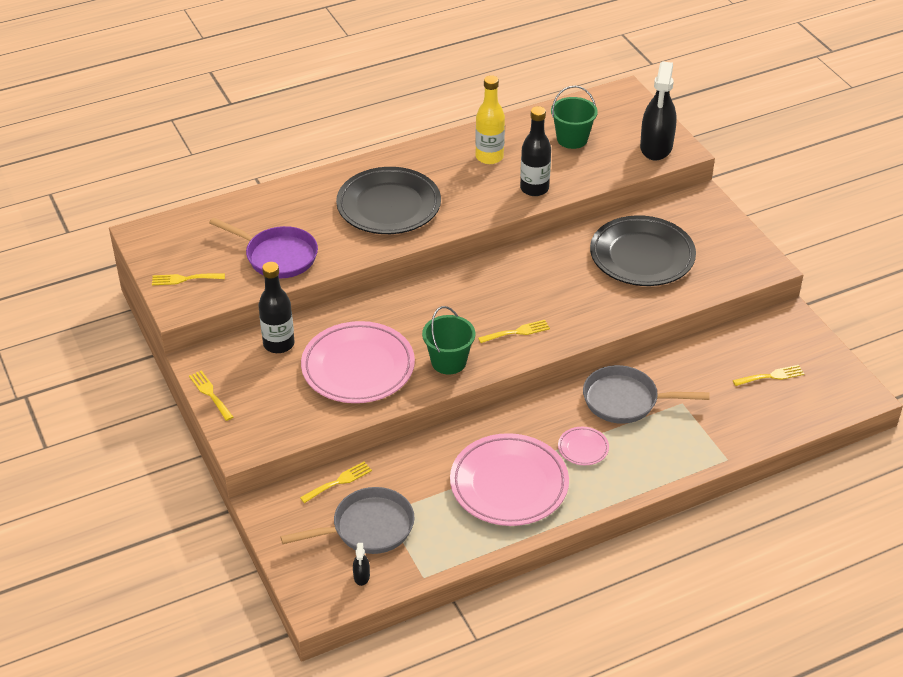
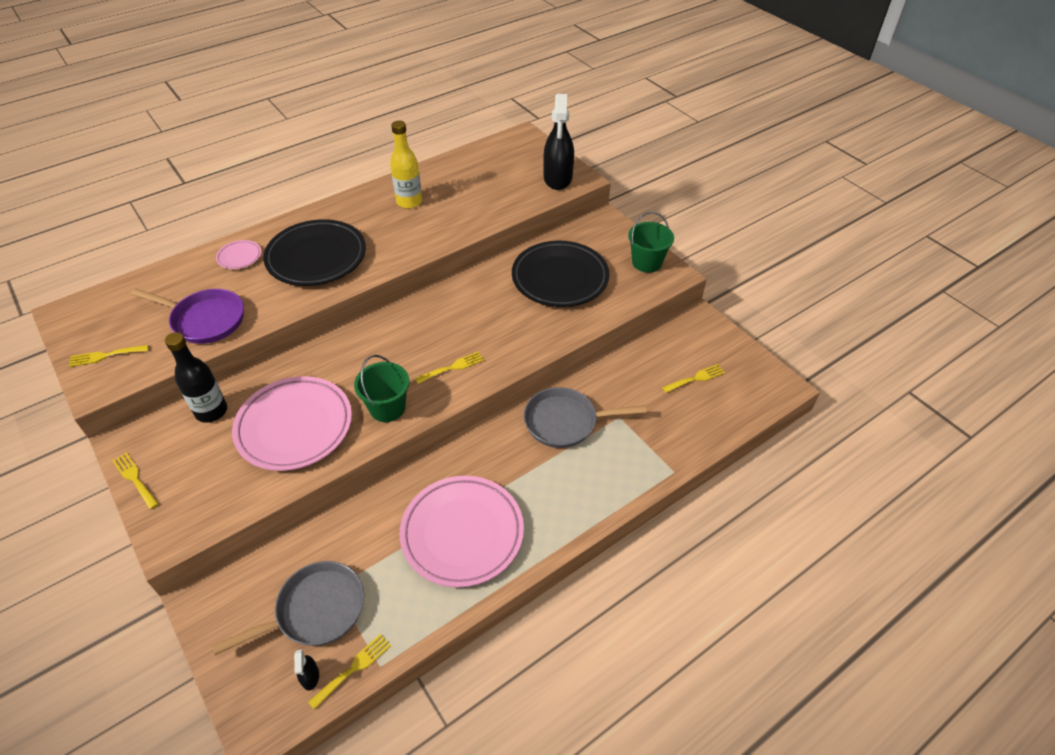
camera: 10 degrees left, 5 degrees up
(339, 481) = (282, 557): yellow fork -> yellow fork (354, 668)
(534, 188) = (453, 226): black bottle -> none
(572, 139) = (482, 179): green bucket -> green bucket (646, 262)
(583, 448) = (532, 480): pink plate -> pink plate (239, 257)

